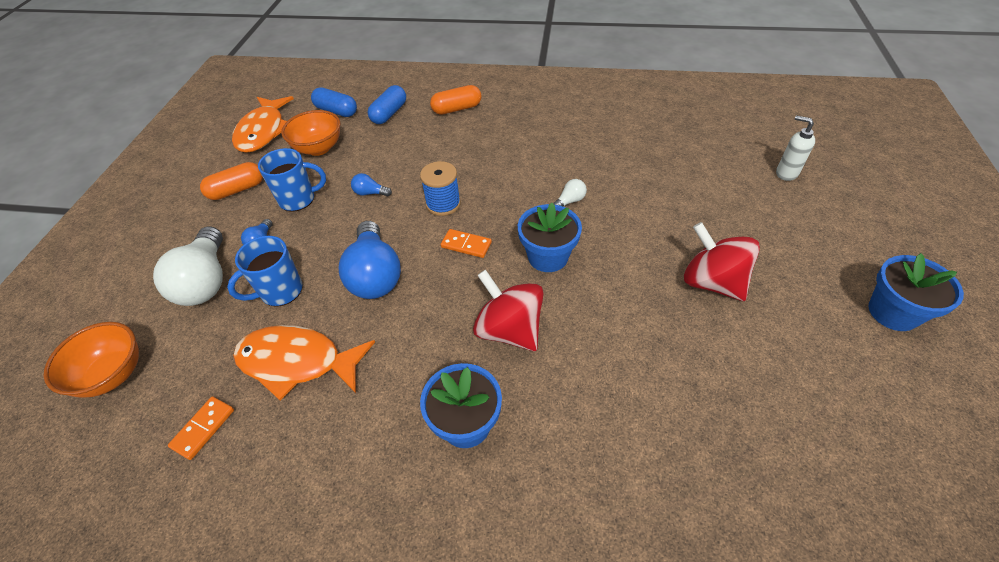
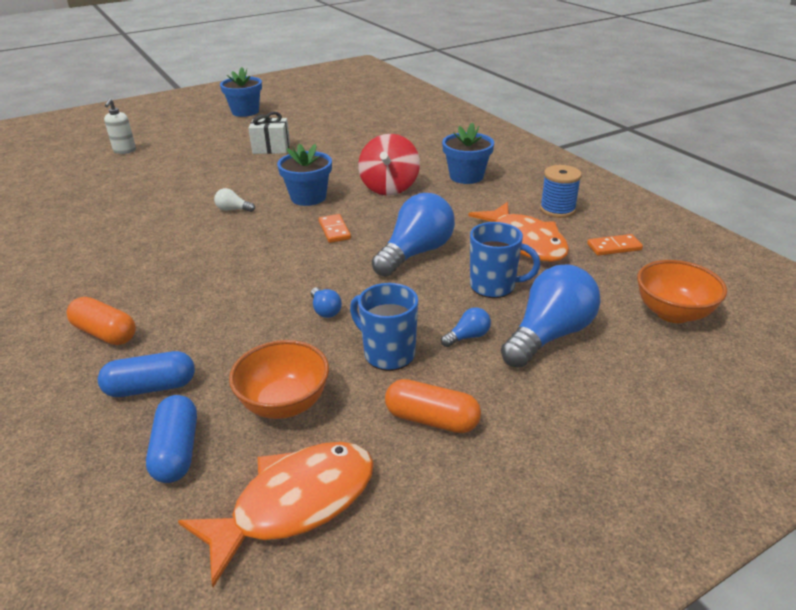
camera: 130 degrees left, 15 degrees down
(206, 281) = (549, 335): white light bulb -> blue light bulb
(443, 204) = (296, 262): blue spool -> blue spool (557, 209)
(712, 282) = (271, 148): red spinning top -> white gift

